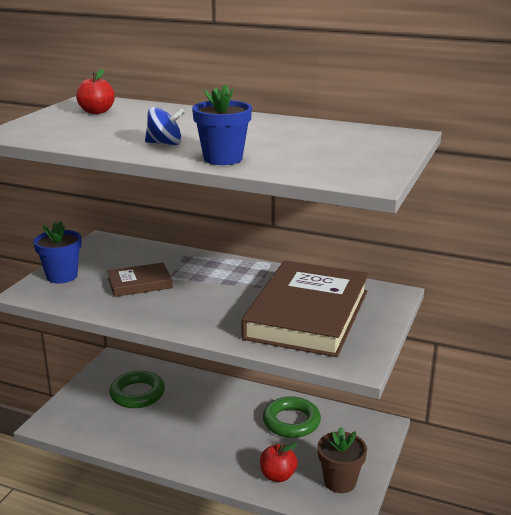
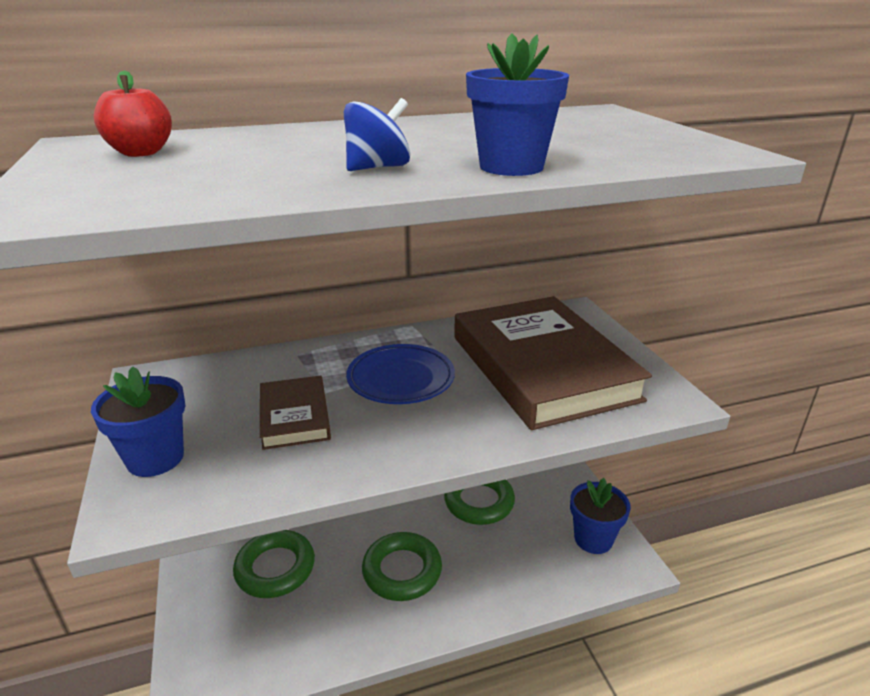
camera: 40 degrees left, 5 degrees up
(139, 283) = (294, 416): brown book -> brown book turned 45 degrees counterclockwise
(199, 431) = (402, 571): none -> green ring
(217, 287) = (401, 379): none -> blue plate
(278, 475) = (537, 571): red apple -> none
(340, 481) = (593, 539): brown flower pot -> blue flower pot

